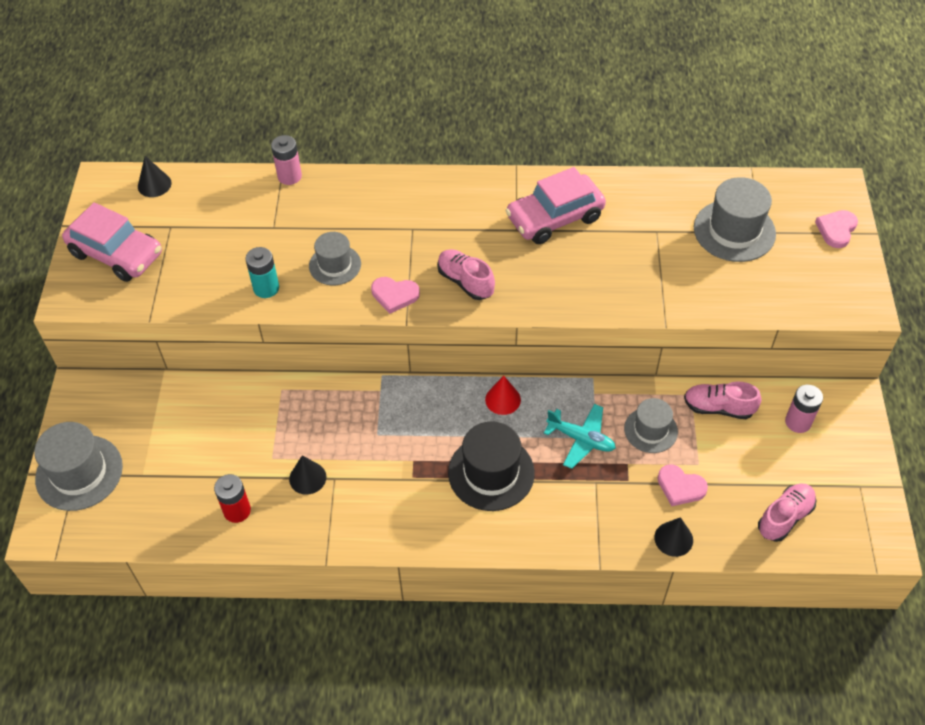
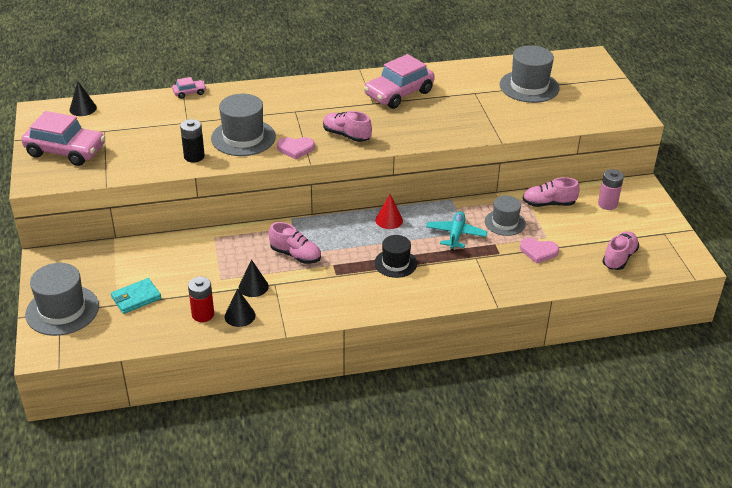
camera: 15 degrees left, 15 degrees down
(166, 469) = (136, 298): none -> turquoise wallet
(266, 288) = (194, 156): turquoise battery -> black battery
(289, 176) = (189, 93): pink battery -> pink car
(335, 265) = (243, 137): grey hat -> grey hat, size x1.58
(371, 436) = (295, 255): none -> pink shoe
(491, 472) = (395, 263): black hat -> black hat, size x0.63
(581, 439) = (456, 235): turquoise plane -> turquoise plane turned 90 degrees counterclockwise
(673, 538) = (545, 281): black cone -> black cone (240, 316)
(836, 230) = (598, 78): pink heart -> none

